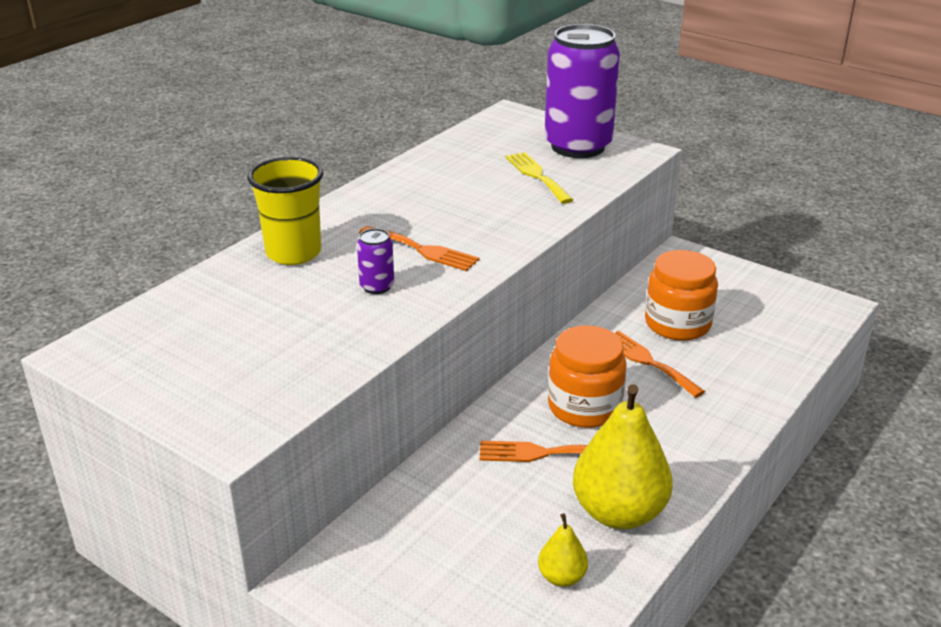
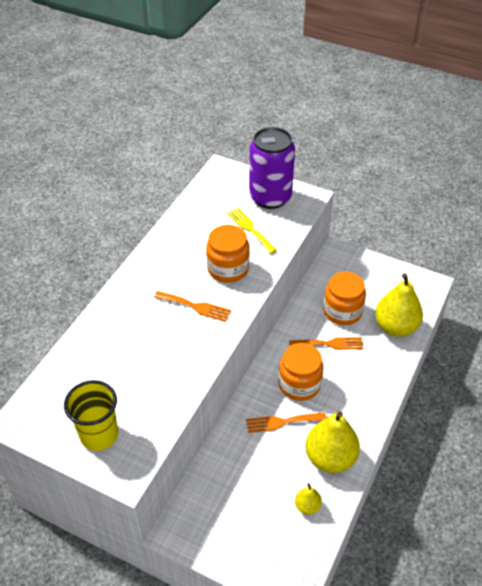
camera: 10 degrees left, 15 degrees up
(293, 253) = (118, 319): yellow cup -> yellow cup (99, 435)
(377, 286) = (176, 342): purple can -> none
(488, 214) = (228, 269): none -> orange jar
(647, 361) = (329, 344): orange fork -> orange fork turned 135 degrees clockwise
(767, 352) = (395, 327): none -> yellow pear

